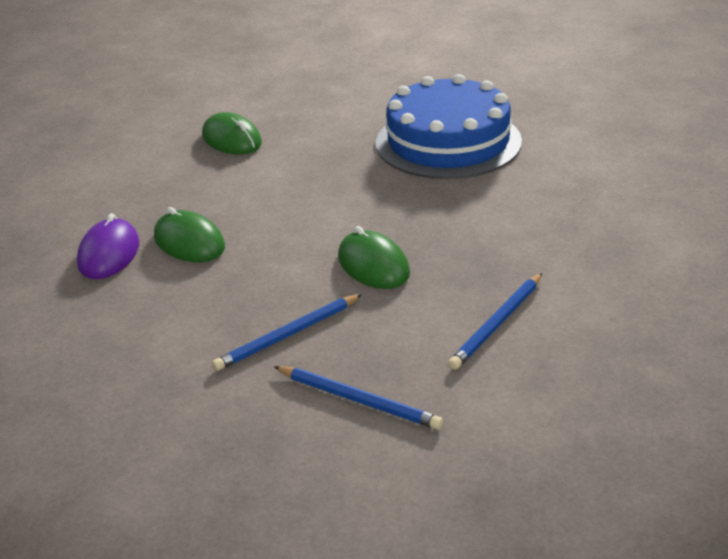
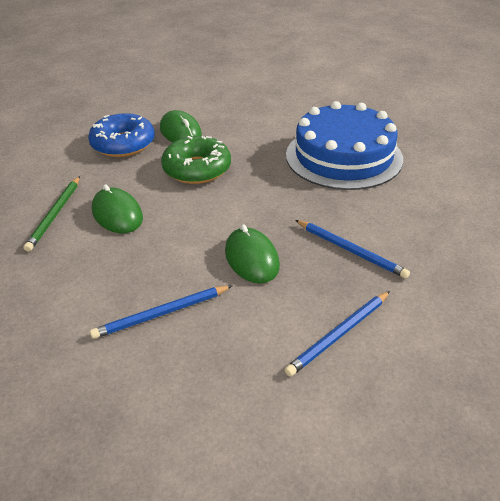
camera: 10 degrees right, 5 degrees up
(109, 254) = (55, 215): purple mouse -> green pencil
(162, 163) = (123, 144): none -> blue donut
(270, 179) = (197, 169): none -> green donut
(358, 400) = (198, 392): blue pencil -> blue pencil (351, 250)

